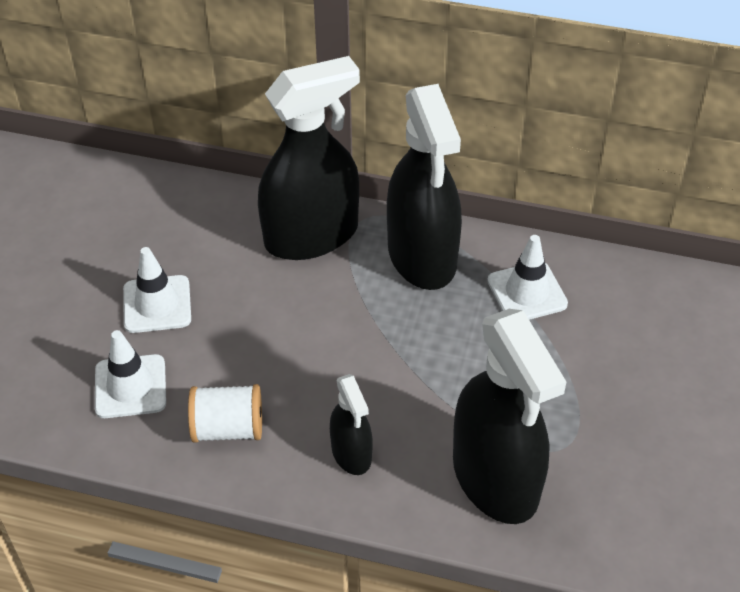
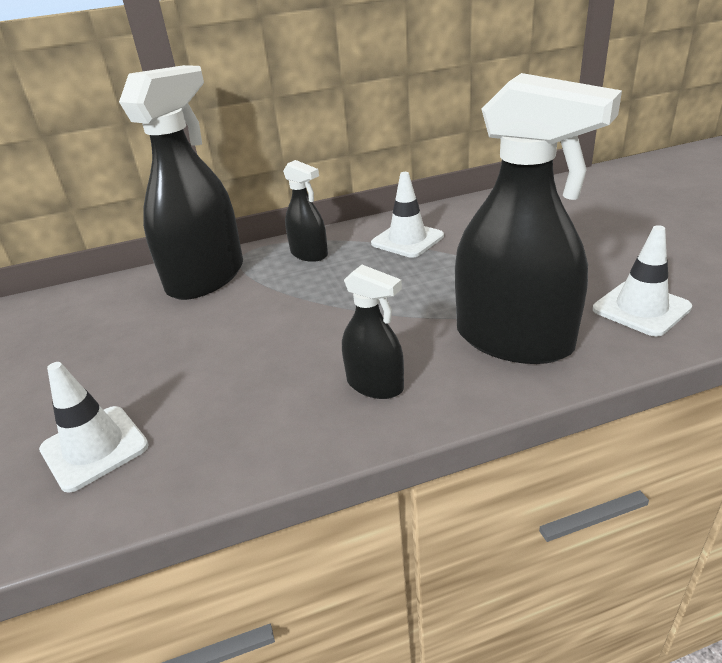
camera: 30 degrees left, 15 degrees down
(157, 304) = (84, 375): white traffic cone -> white traffic cone (641, 308)
(228, 428) = (234, 427): white spool -> none
(422, 256) = (309, 254): black spray bottle -> black spray bottle, size x0.50

